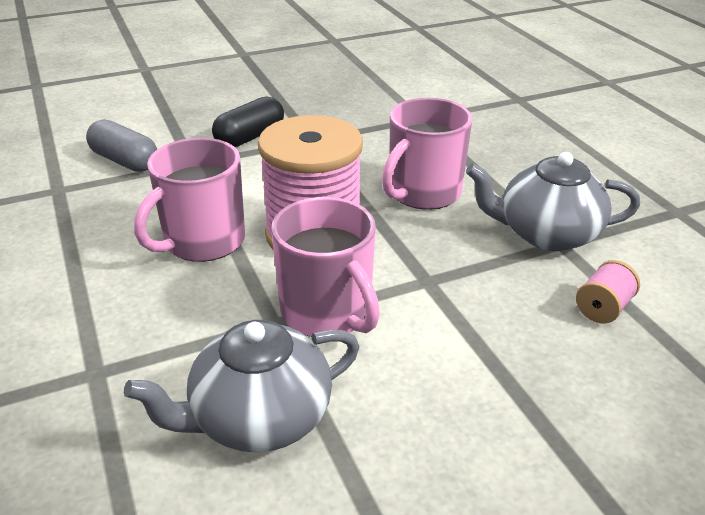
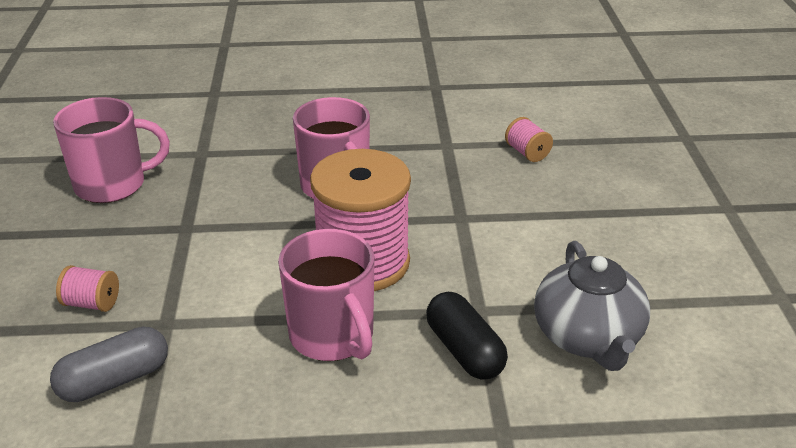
camera: 70 degrees left, 0 degrees up
(203, 130) = (92, 303): none -> pink spool
(250, 137) = (142, 270): black capsule -> black capsule (464, 351)
(327, 313) = (478, 278): pink mug -> pink mug (112, 185)
(546, 234) = (431, 147): grey teapot -> none

